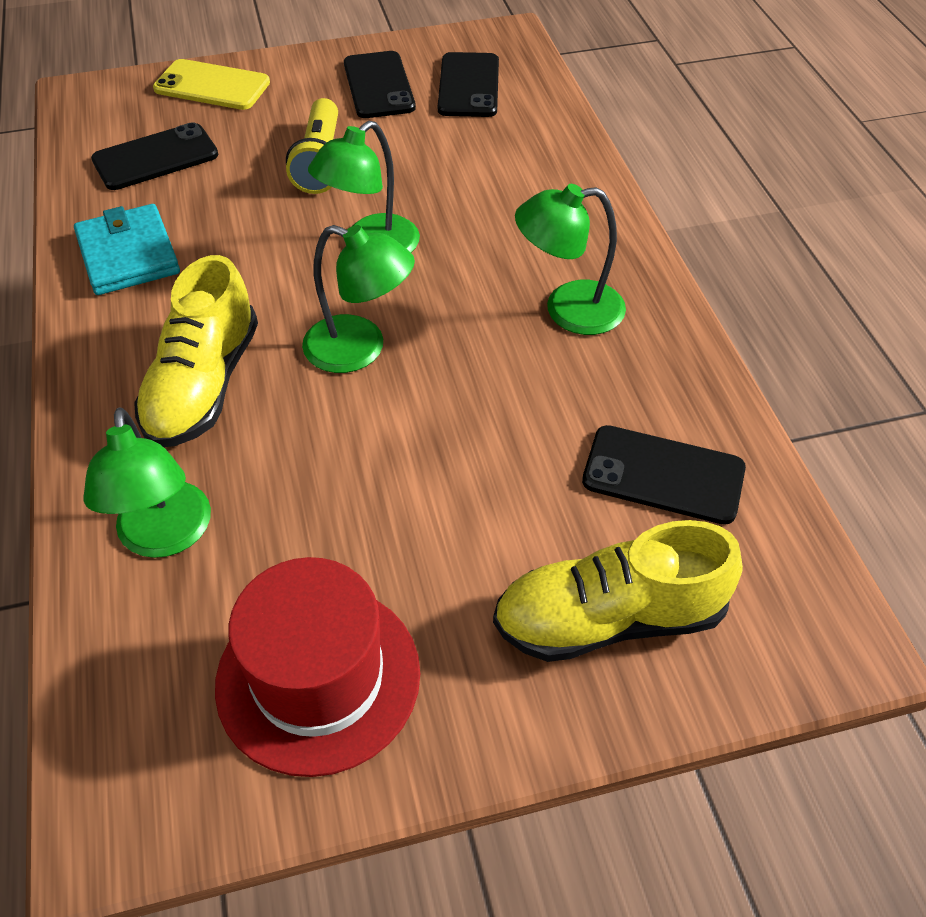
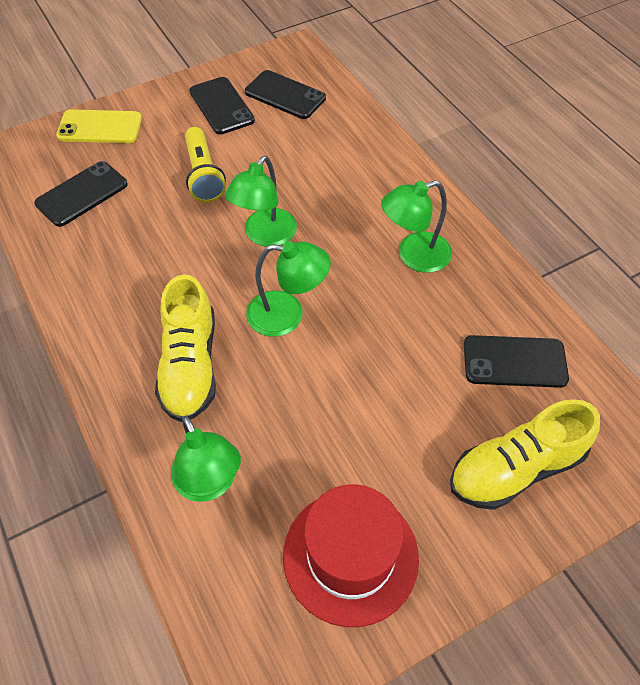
camera: 15 degrees left, 5 degrees up
(128, 254) = (94, 276): turquoise wallet -> none
(468, 86) = (285, 95): black phone -> black phone turned 45 degrees counterclockwise

